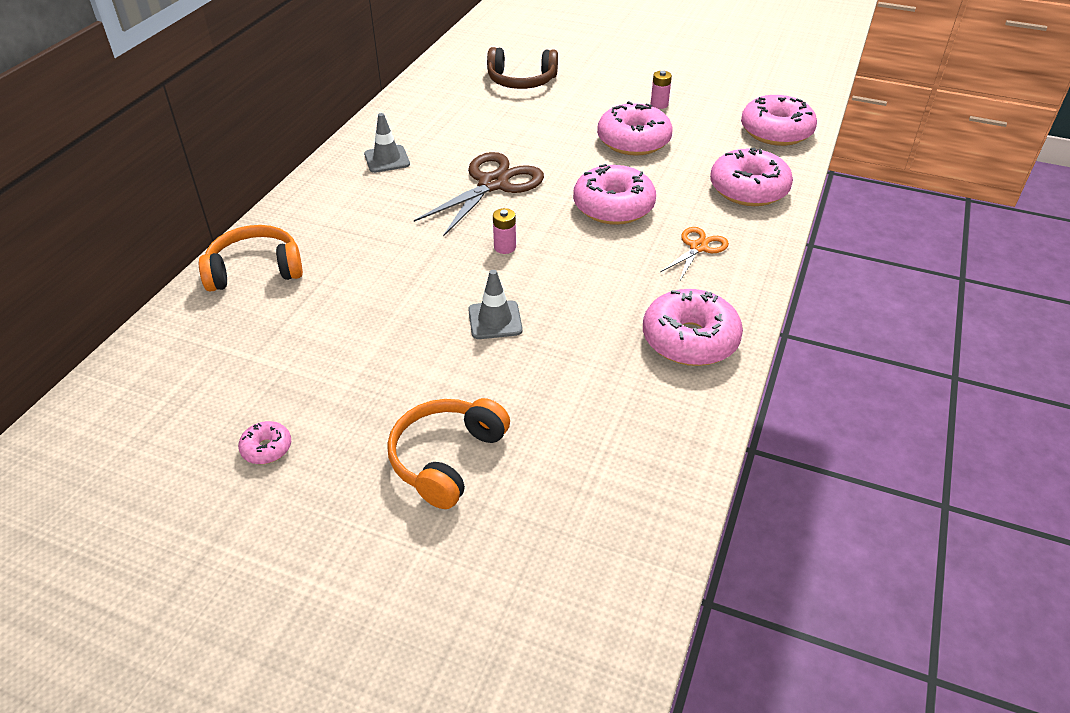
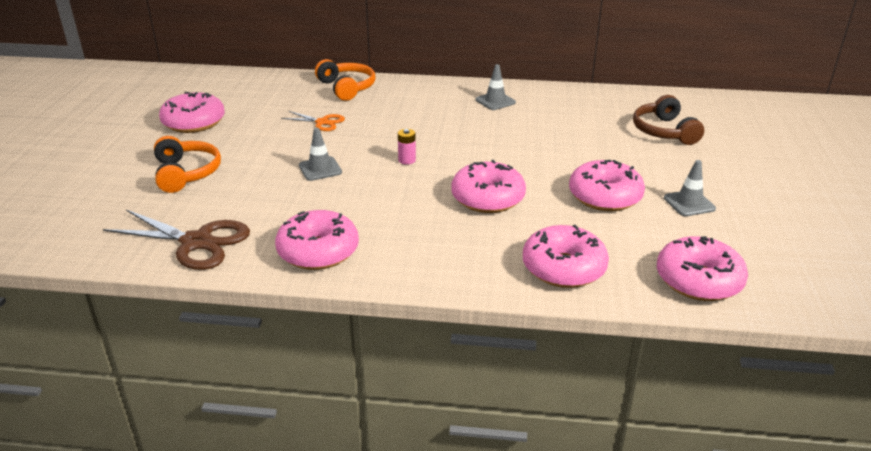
camera: 75 degrees right, 10 degrees down
(266, 448) = (194, 122): pink donut -> pink donut, size x2.17
(447, 459) = (186, 173): orange headphones -> orange headphones turned 60 degrees clockwise
(493, 184) = (488, 144): brown scissors -> brown scissors (196, 242)
(659, 104) = (689, 203): pink battery -> grey traffic cone
(698, 247) = (448, 246): orange scissors -> orange scissors (322, 122)

